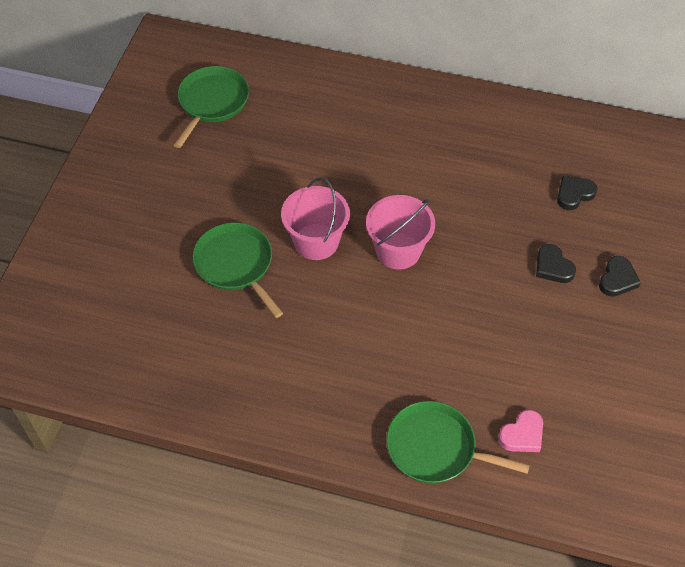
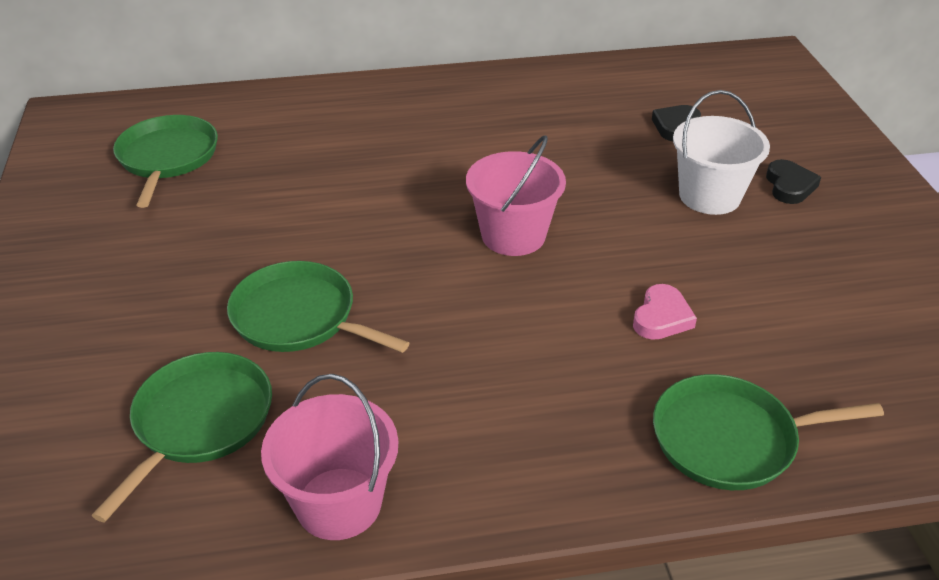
camera: 25 degrees left, 15 degrees down
(152, 316) = (199, 422): none -> green pan
(316, 241) = (398, 258): pink bucket -> pink bucket (338, 503)
(522, 435) = (826, 380): pink heart -> pink heart (661, 317)
(553, 267) = (709, 196): black heart -> white bucket

